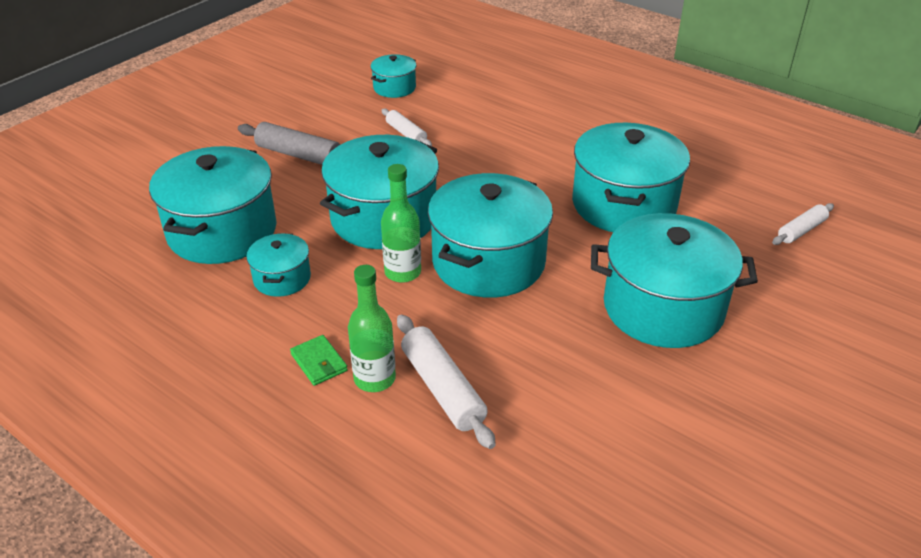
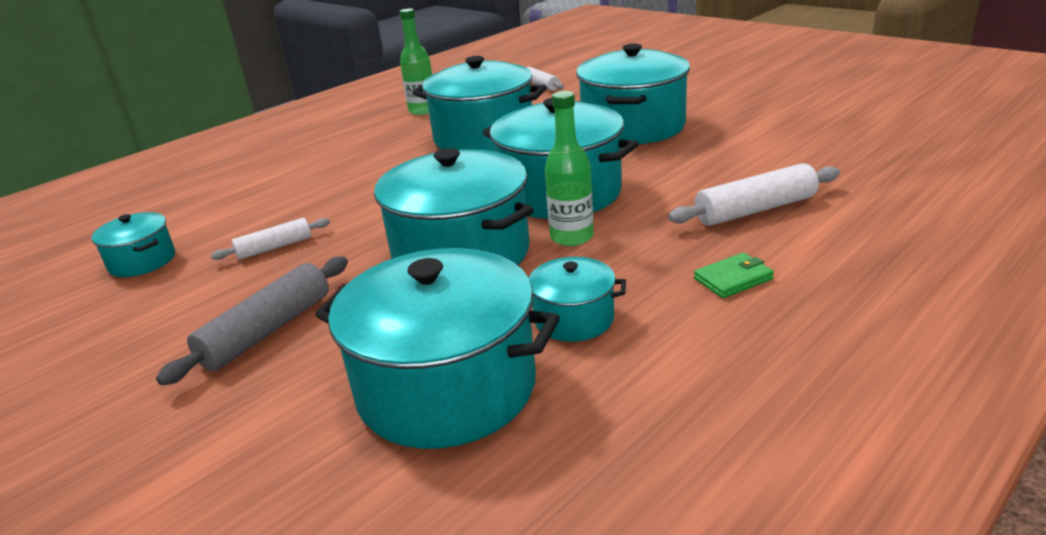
camera: 80 degrees left, 10 degrees down
(374, 379) = (751, 244): green bottle -> green bottle (423, 110)

